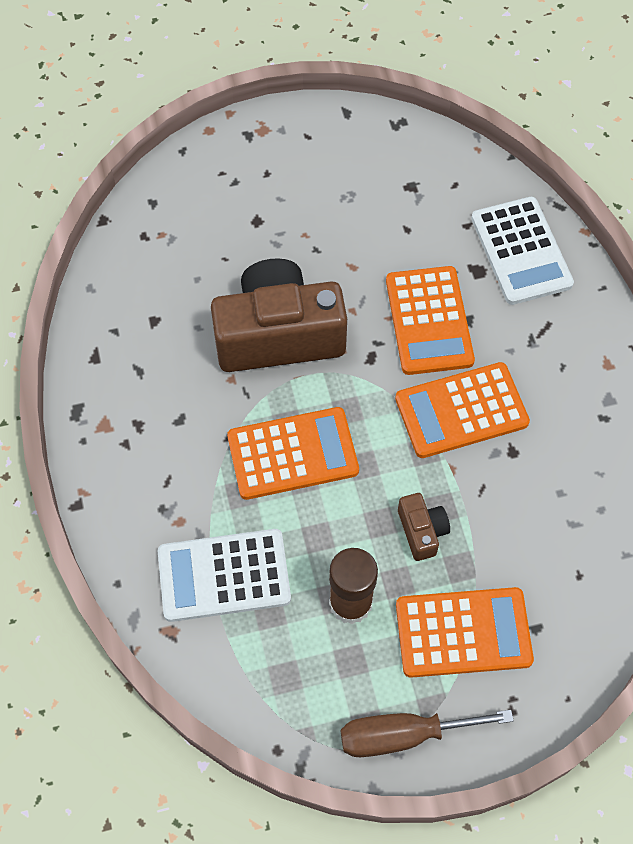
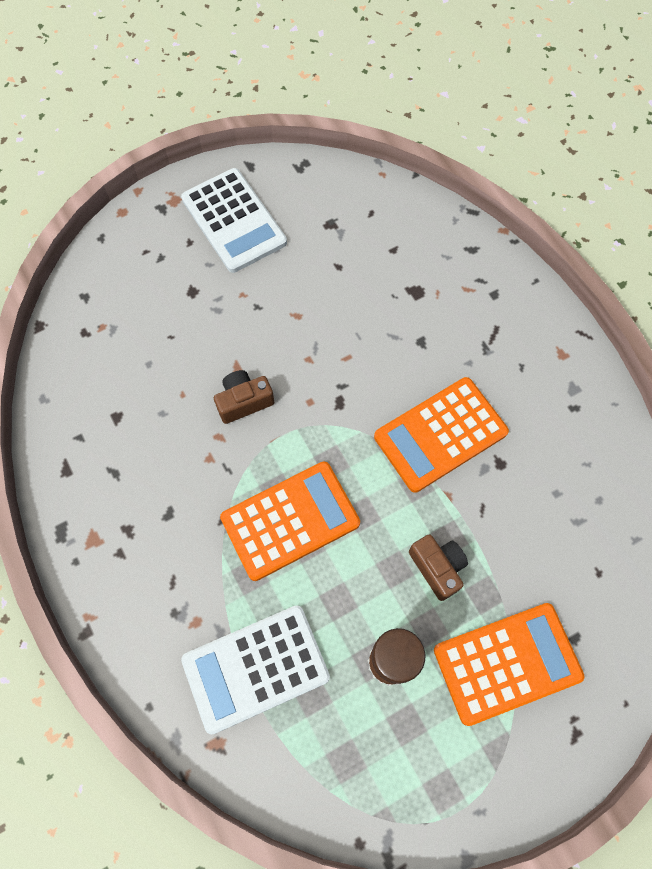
camera: 15 degrees left, 5 degrees up
(278, 335) = (244, 401): brown camera -> brown camera, size x0.44
(403, 735) = (480, 790): brown screwdriver -> none
(428, 321) = (384, 352): orange calculator -> none
(521, 251) = (450, 263): white calculator -> white calculator (233, 221)

